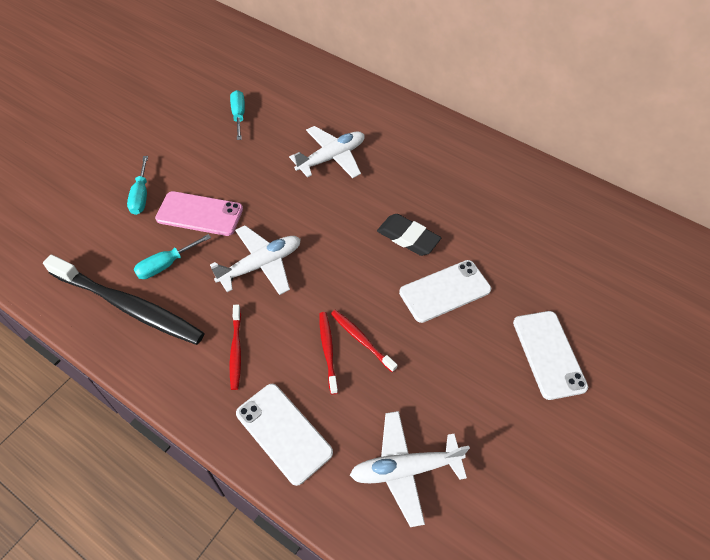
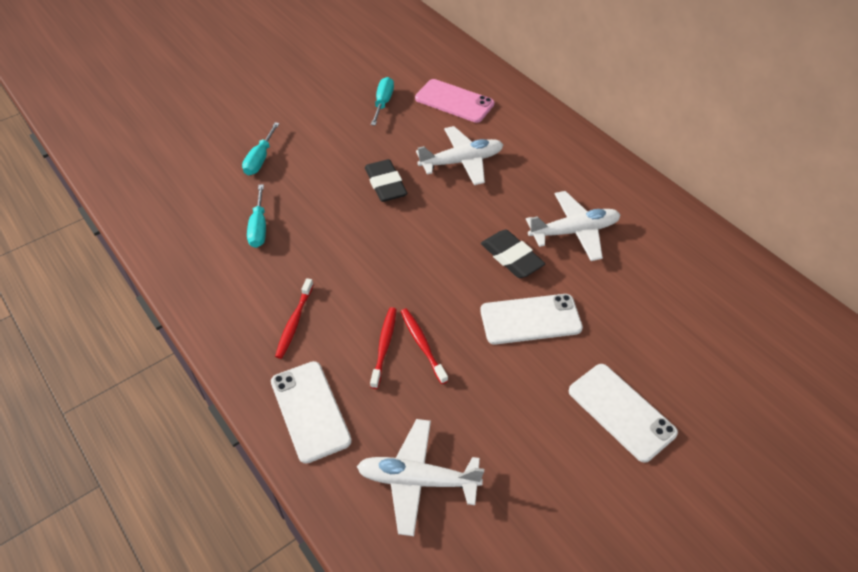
camera: 20 degrees right, 5 degrees down
(129, 306) = (211, 257): black toothbrush -> none
(166, 265) = (259, 228): turquoise screwdriver -> turquoise screwdriver turned 75 degrees counterclockwise
(199, 214) = (309, 188): pink phone -> pink phone (454, 101)
(261, 265) = (349, 249): white plane -> white plane (574, 231)
(271, 194) = (385, 184): none -> black eraser
(548, 354) = (621, 412): white phone -> white phone turned 45 degrees counterclockwise

